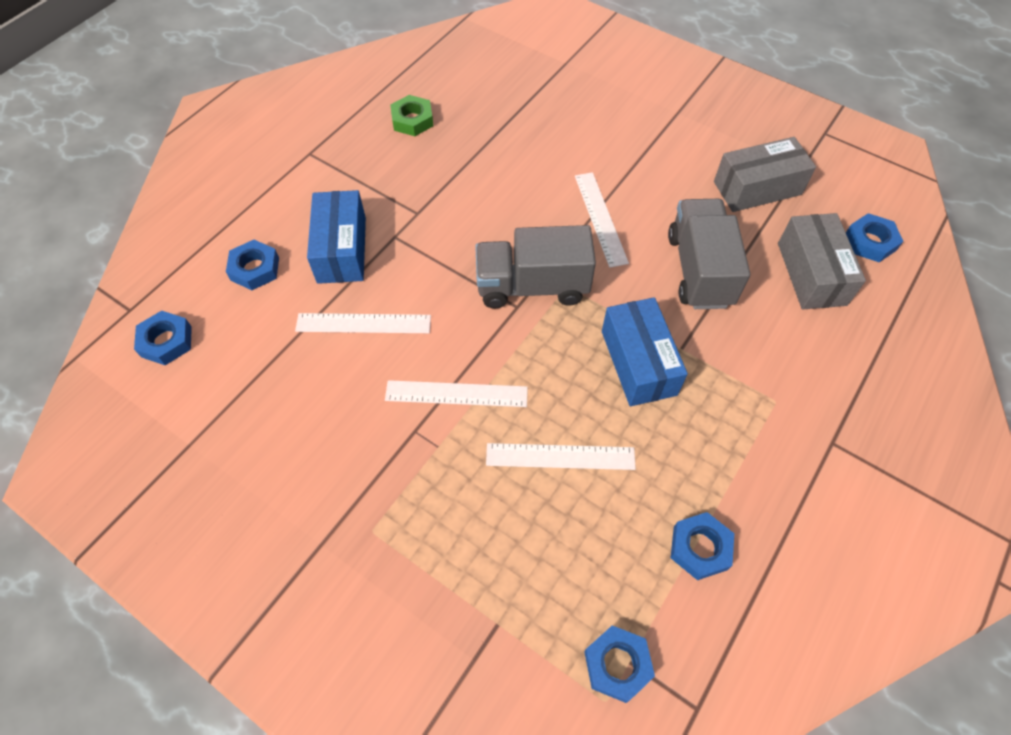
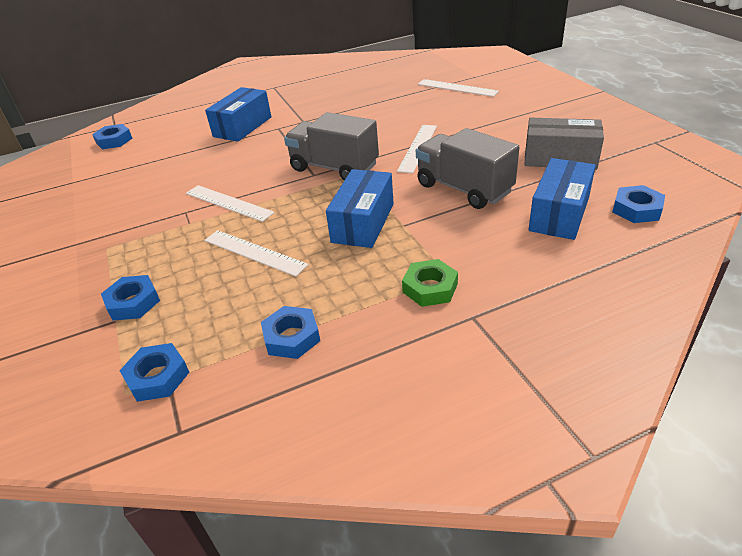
camera: 35 degrees right, 20 degrees down
(255, 269) = (189, 124): blue nut -> blue nut (133, 302)
(363, 323) = (216, 159): white ruler -> white ruler (457, 88)
(412, 120) = (347, 84): green nut -> green nut (430, 288)
(699, 270) = (463, 189): grey truck -> grey truck turned 75 degrees counterclockwise
(811, 273) = (559, 214): grey box -> blue box

